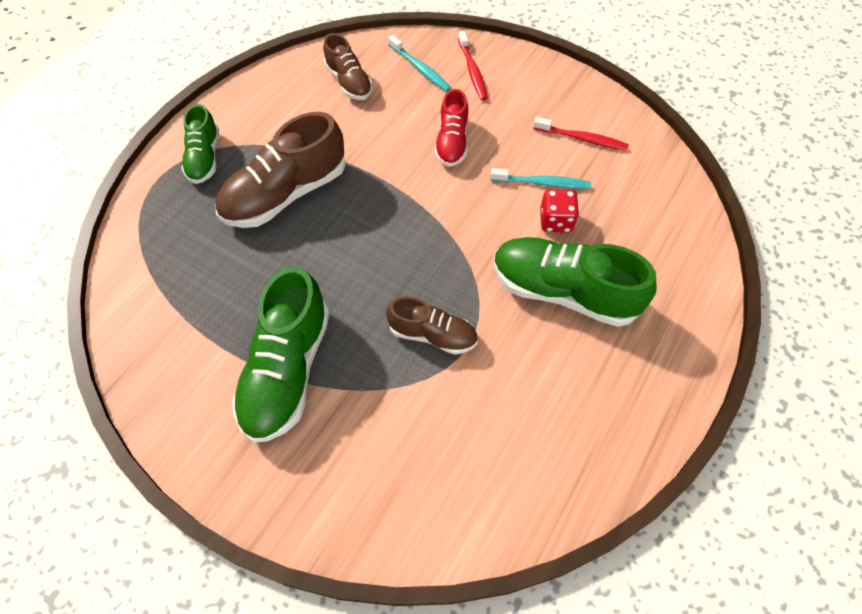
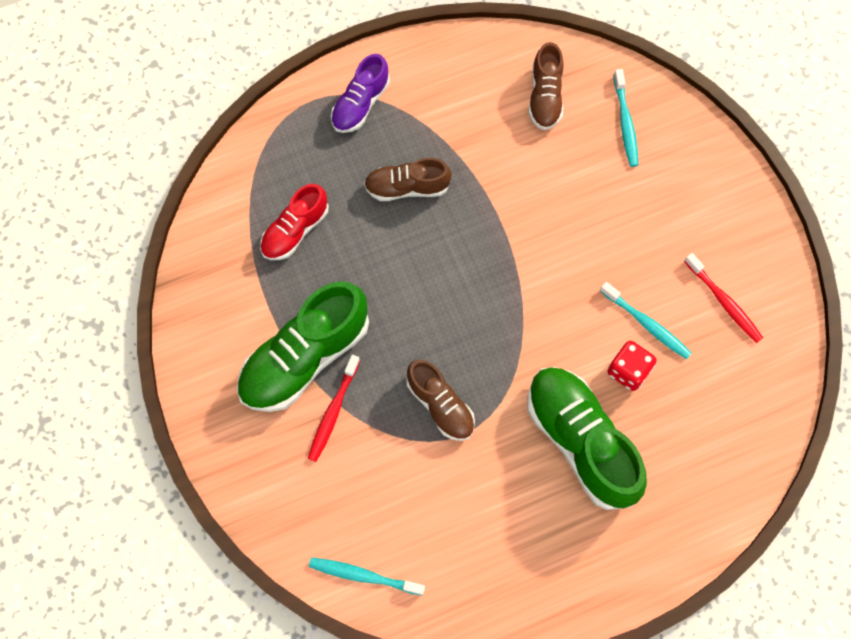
camera: 35 degrees right, 10 degrees up
(204, 158) = (360, 104): green shoe -> purple shoe
(285, 194) = (407, 187): brown shoe -> brown shoe, size x0.58
(452, 142) = (595, 227): red shoe -> red shoe (295, 231)
(472, 71) = (676, 157): red toothbrush -> red toothbrush (333, 412)
(474, 521) = (363, 576): none -> turquoise toothbrush

